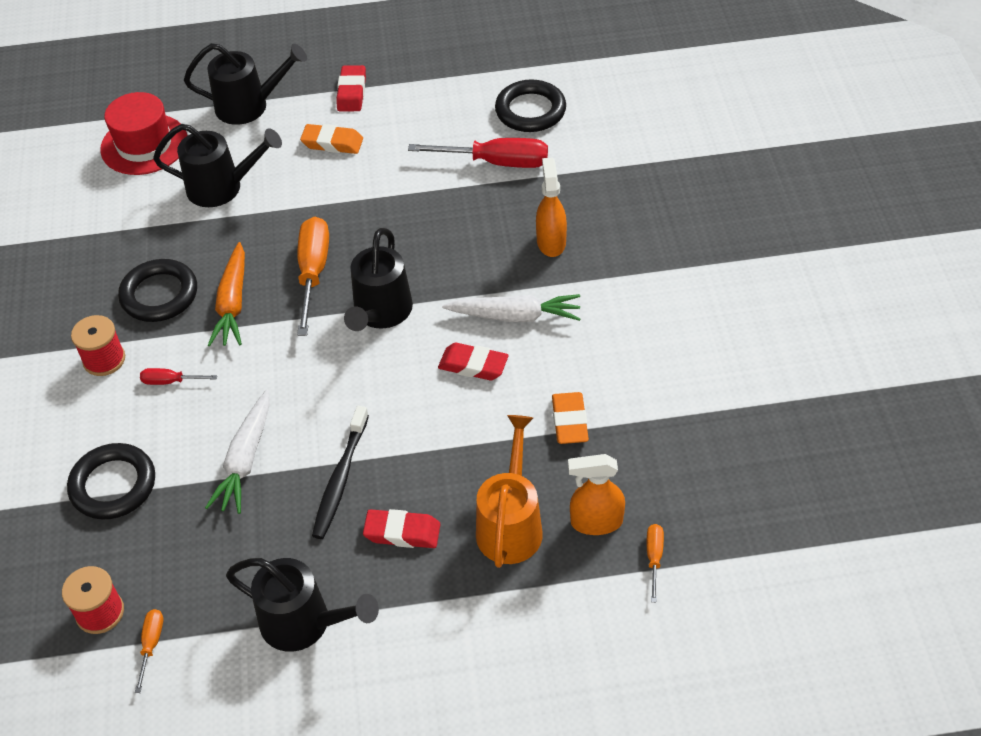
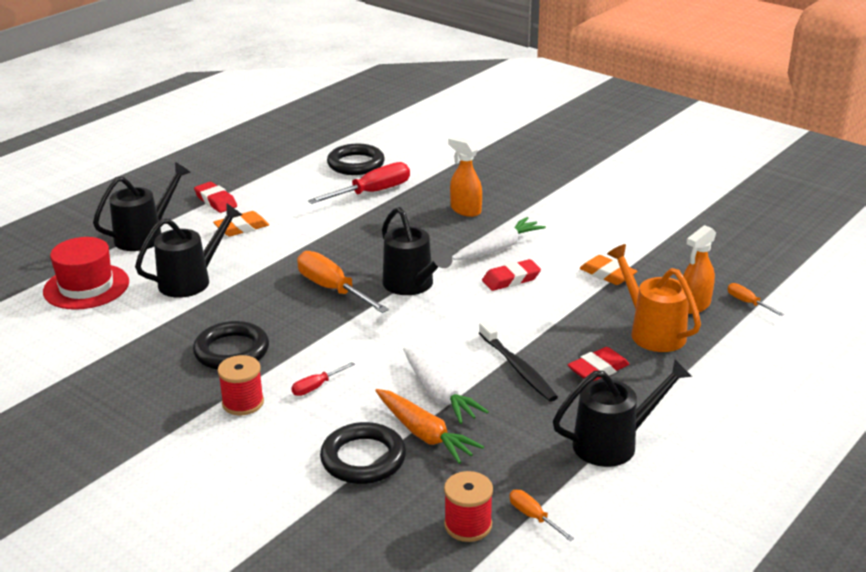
camera: 45 degrees left, 20 degrees down
(233, 303) = (298, 329): orange carrot -> orange carrot (424, 434)

